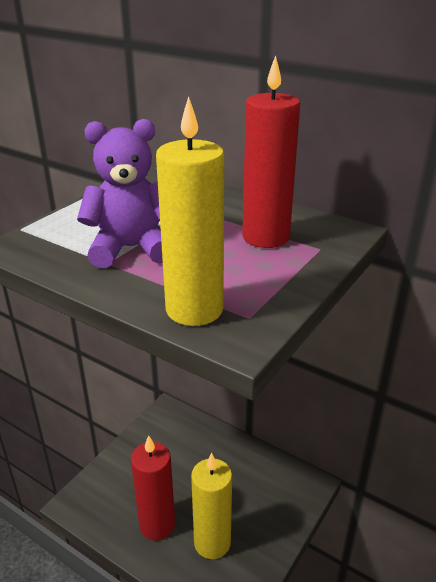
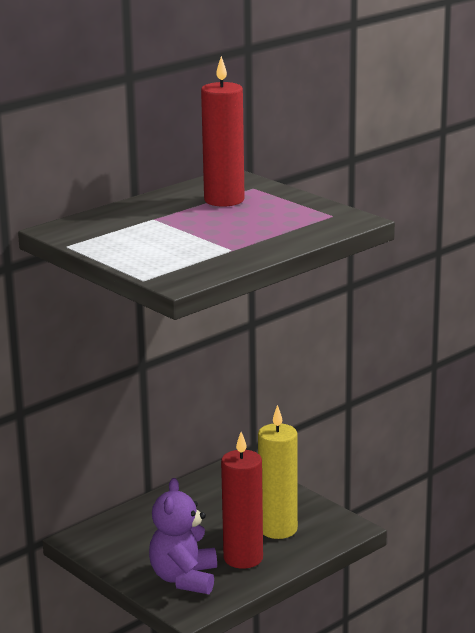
camera: 75 degrees left, 10 degrees down
(131, 249) = (213, 241): purple teddy bear -> purple teddy bear (184, 579)
(194, 309) = (316, 228): yellow candle -> none

